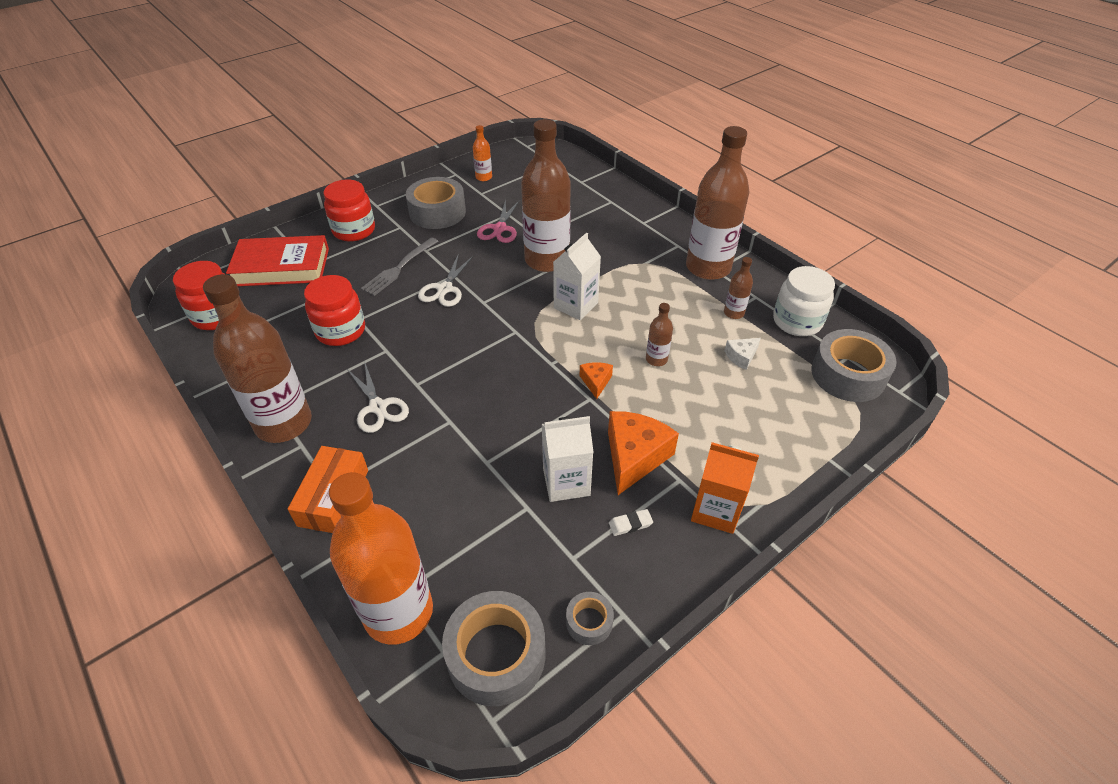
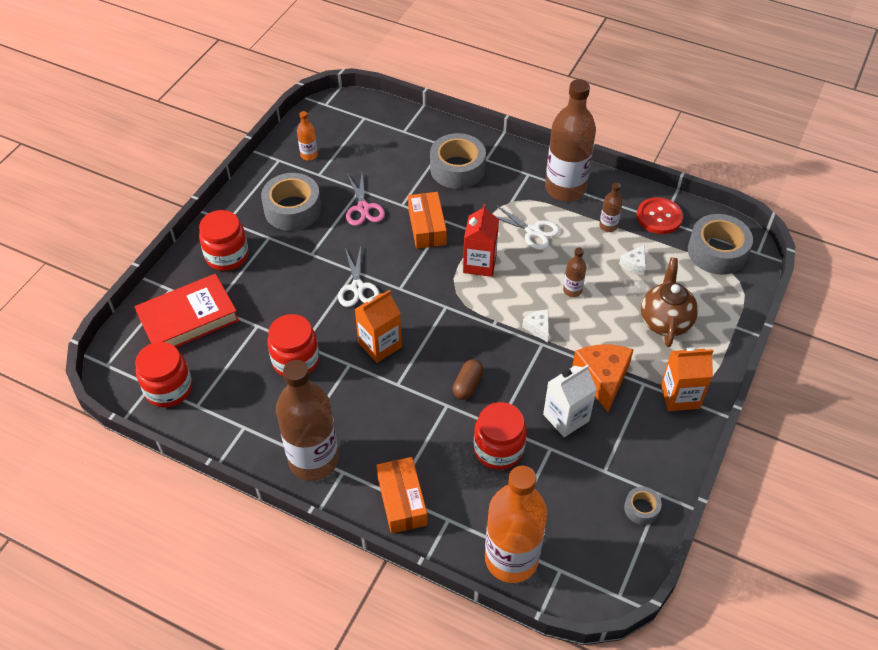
camera: 25 degrees left, 5 degrees up
(378, 407) = (381, 416): white scissors -> white scissors (533, 231)
(399, 268) = (301, 281): grey fork -> none
(427, 343) = (380, 345): none -> orange carton
(470, 486) = (498, 449): none -> red jar
(484, 410) = (467, 385): none -> brown capsule
(496, 655) = (595, 556): grey tape -> grey tape (457, 169)
(547, 260) = (427, 227): brown bottle -> orange box
(576, 305) = (479, 264): white carton -> red carton
(596, 382) = (538, 328): orange cheese -> white cheese
(630, 524) = (629, 430): white eraser -> none
(744, 424) = (665, 321): none -> brown teapot
(797, 321) = (659, 217): white jar -> red button

